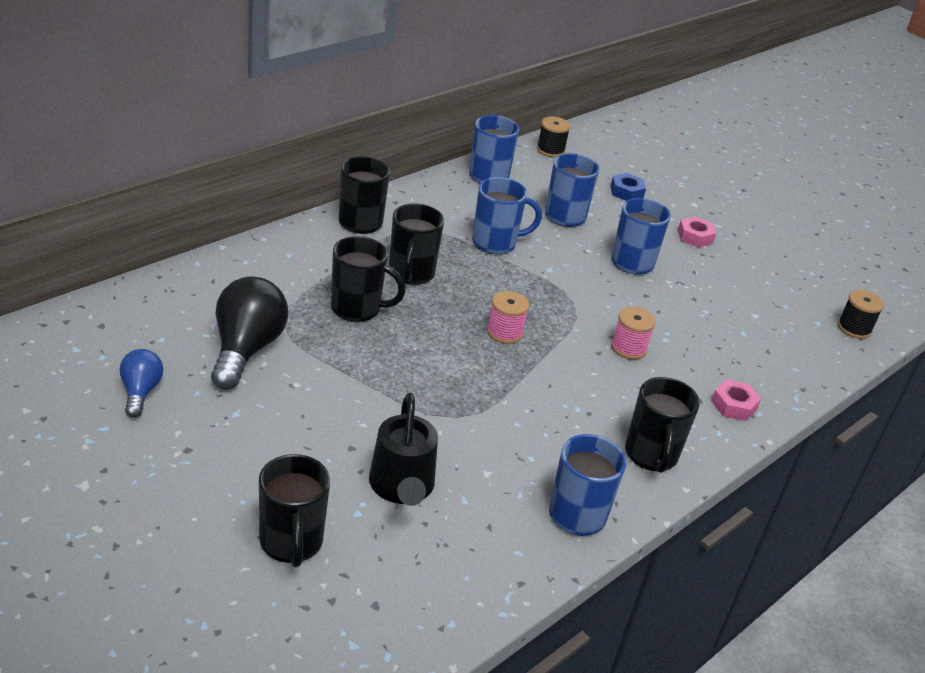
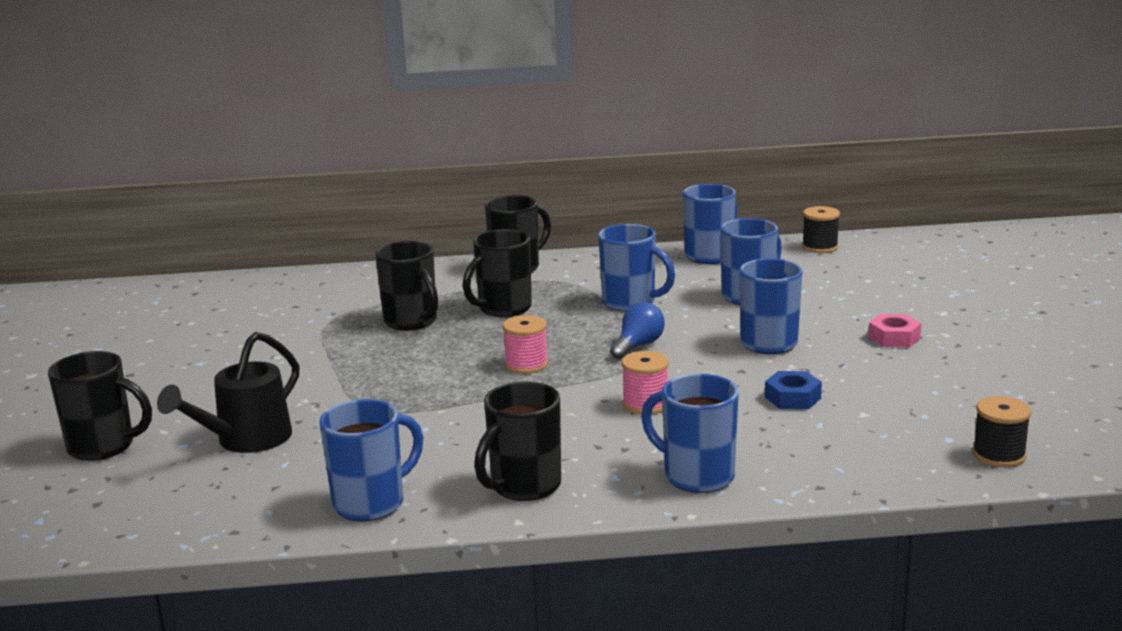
camera: 45 degrees right, 15 degrees down
(140, 392) = (155, 335): blue light bulb -> blue light bulb (638, 345)
(246, 349) = (274, 328): black light bulb -> none
(291, 543) = (103, 447): black mug -> black mug turned 105 degrees counterclockwise
(626, 192) = (862, 290): blue nut -> blue nut (792, 398)
(733, 405) = (696, 476): pink nut -> blue mug

